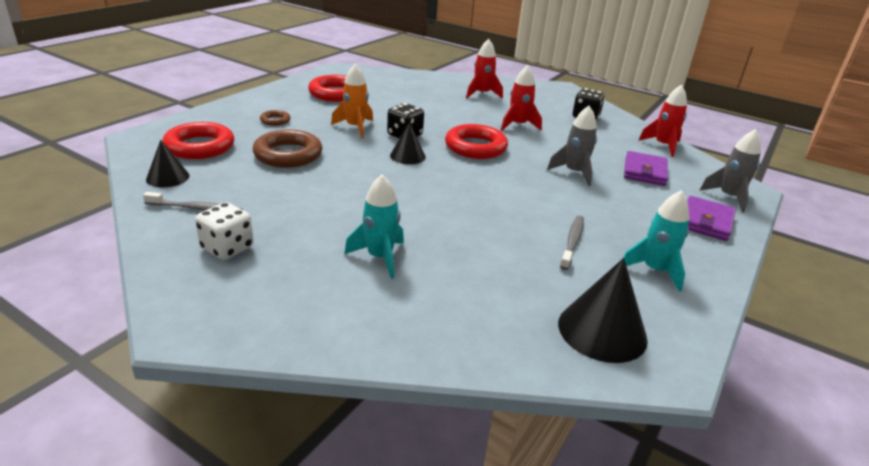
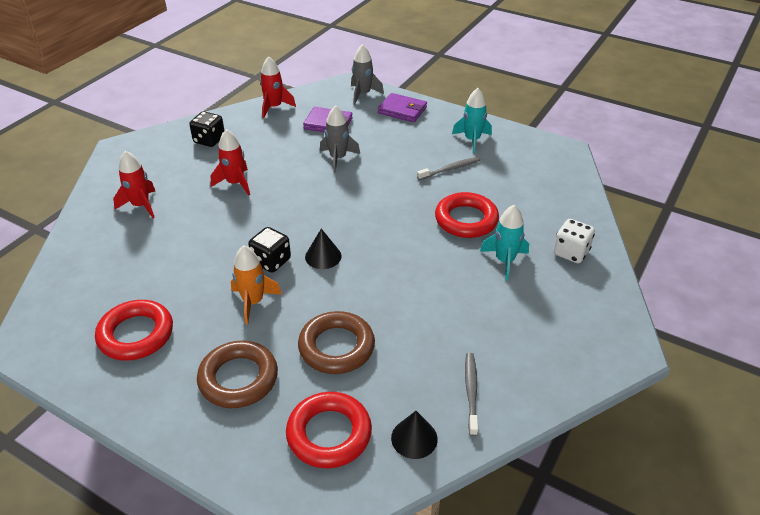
camera: 90 degrees left, 10 degrees up
(227, 248) = (526, 351): white dice -> white dice (571, 252)
(275, 120) = (238, 378): brown ring -> brown ring, size x2.04
(475, 147) = (294, 212): red ring -> red ring (466, 220)
(572, 242) = (450, 169): grey toothbrush -> grey toothbrush turned 135 degrees clockwise
(602, 331) = (543, 167): black cone -> none

